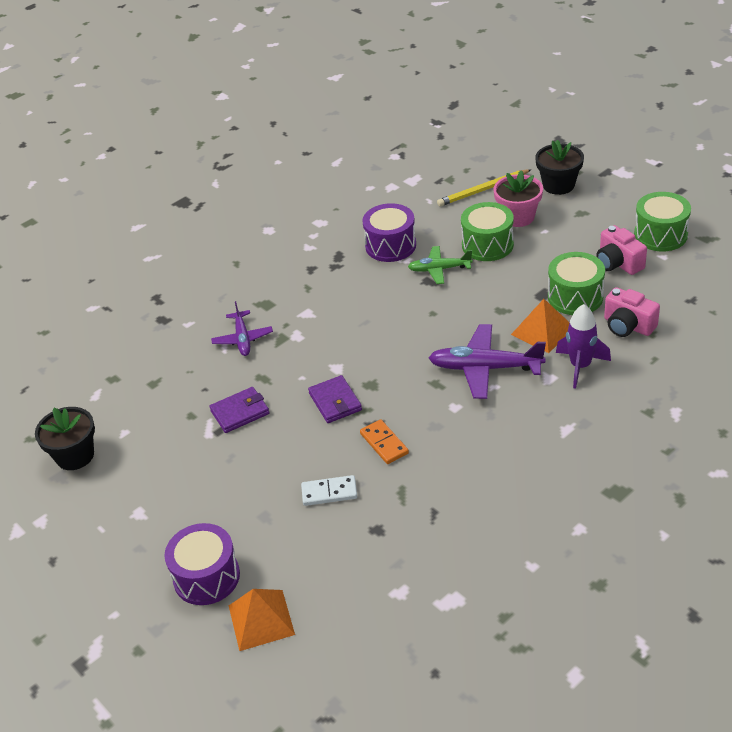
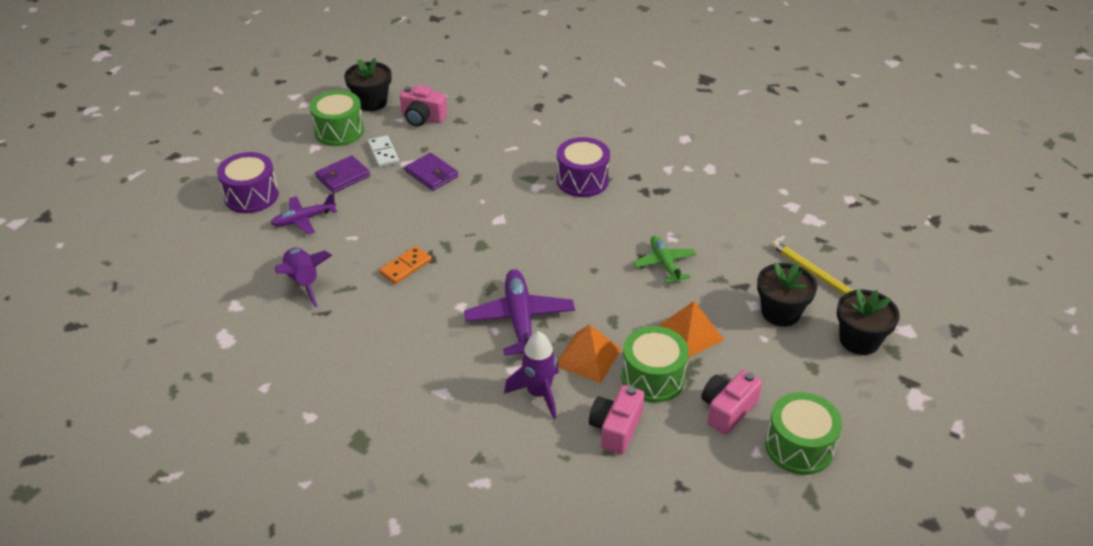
camera: 70 degrees right, 0 degrees up
(132, 412) = (422, 118): none -> pink camera
(242, 339) = (524, 156): purple plane -> purple plane (303, 219)
(261, 620) = (209, 233): orange pyramid -> orange pyramid (689, 333)
(329, 492) = (343, 244): white domino -> white domino (383, 153)
(335, 402) = (454, 227): purple wallet -> purple wallet (343, 177)
(380, 529) = (303, 282): none -> purple rocket
(390, 245) = (691, 223): purple drum -> purple drum (582, 180)
(487, 245) = (719, 294): green drum -> green drum (339, 131)
(518, 217) = (780, 312): pink flower pot -> black flower pot

